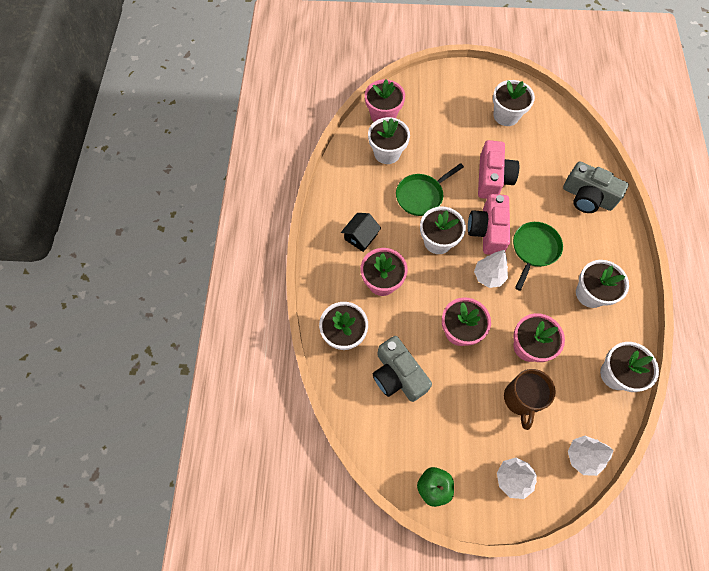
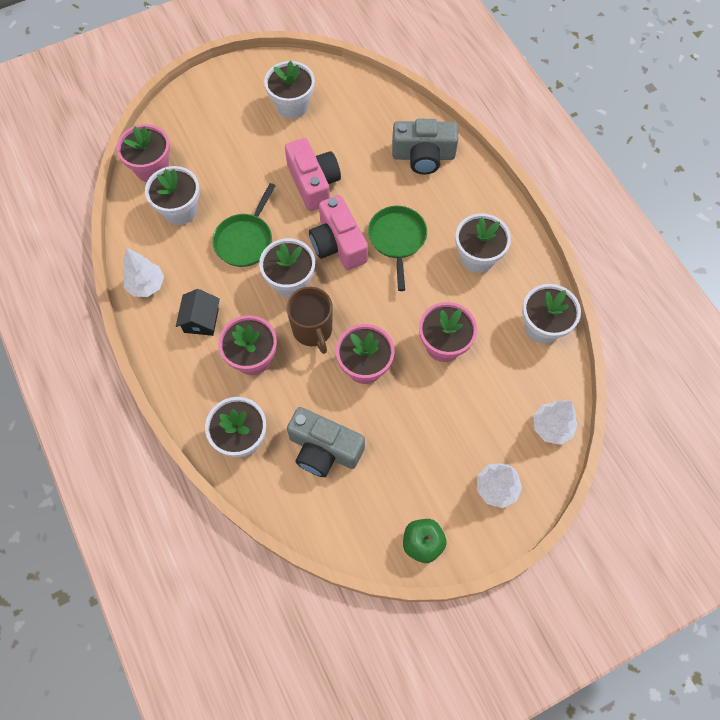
camera: 30 degrees left, 0 degrees up
(488, 276) = (364, 292): white tree -> white tree (146, 285)
(521, 399) = (463, 404): brown mug -> brown mug (313, 330)

